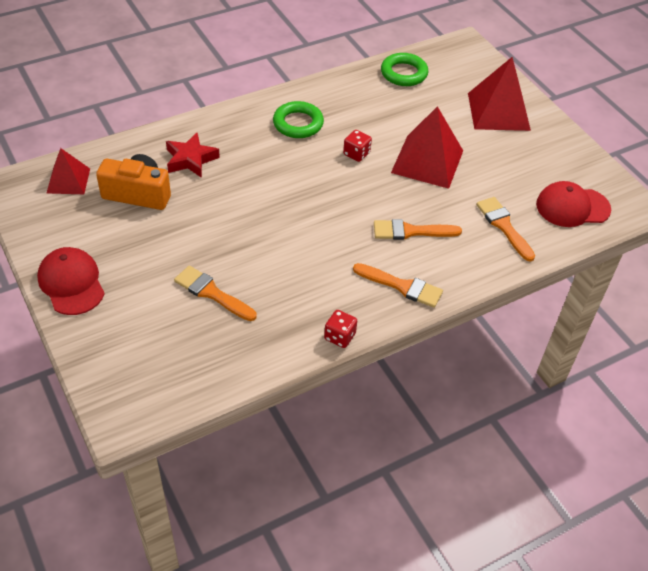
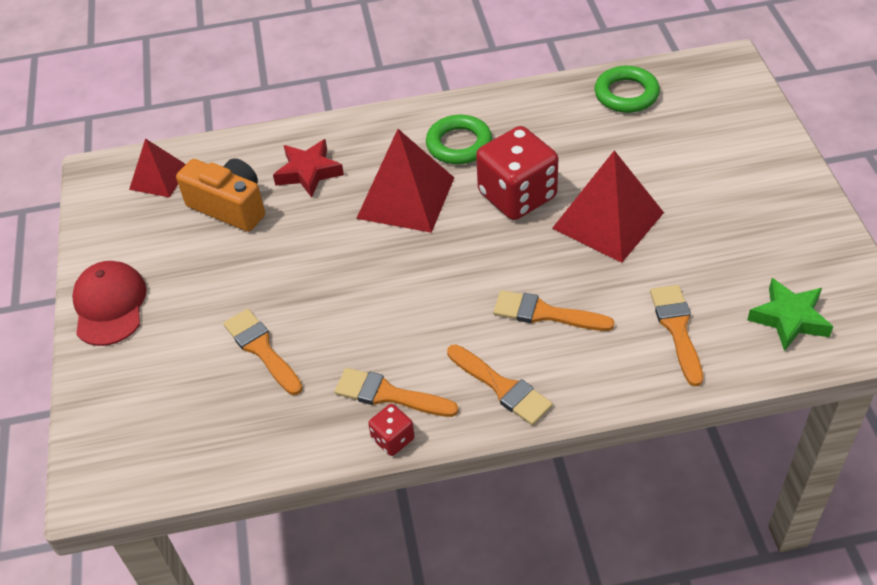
camera: 25 degrees right, 0 degrees up
(323, 307) = (389, 395): none -> orange brush
(356, 154) = (517, 196): red dice -> red dice, size x2.16
(498, 111) = (737, 164): red pyramid -> red pyramid (405, 198)
(572, 207) = (789, 318): red cap -> green star

